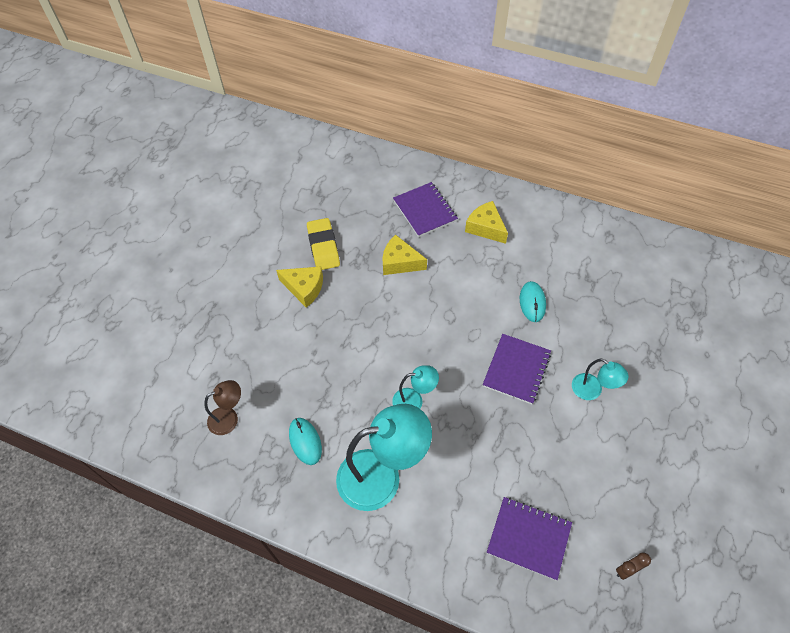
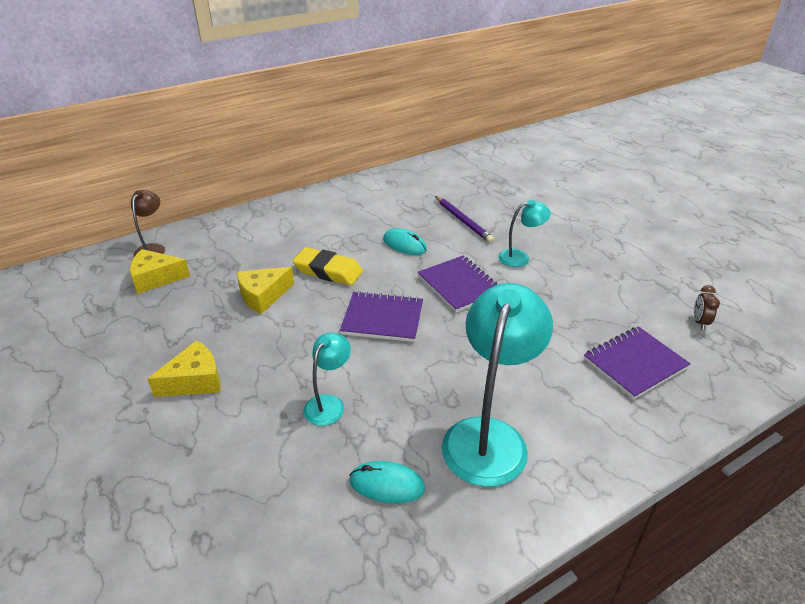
camera: 55 degrees left, 20 degrees down
(229, 418) = (276, 552): brown lamp -> brown lamp (153, 249)
(323, 247) = (168, 339): yellow eraser -> yellow eraser (328, 271)
(414, 400) = (425, 365): turquoise lamp -> turquoise lamp (329, 404)
(425, 210) = (232, 253): purple notebook -> purple notebook (383, 318)
(485, 227) = (300, 231): yellow cheese -> yellow cheese (156, 278)
(604, 321) = (463, 221): none -> purple pencil

